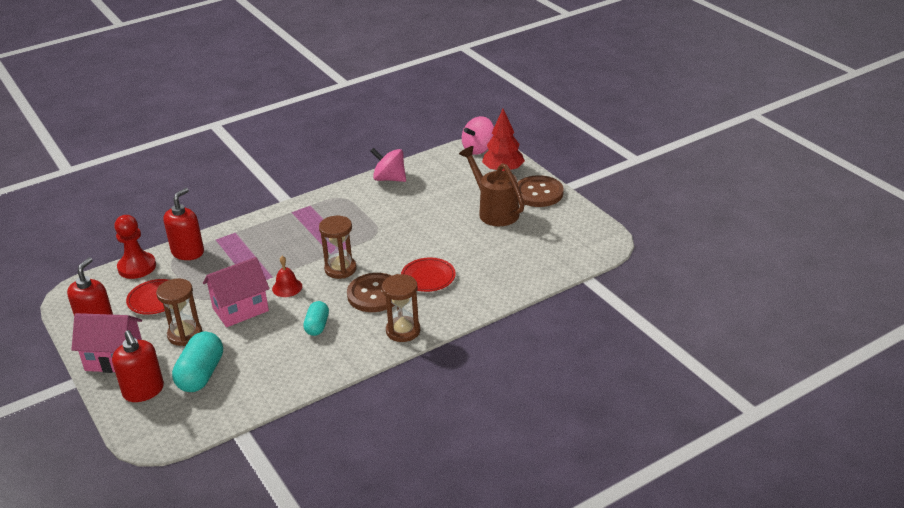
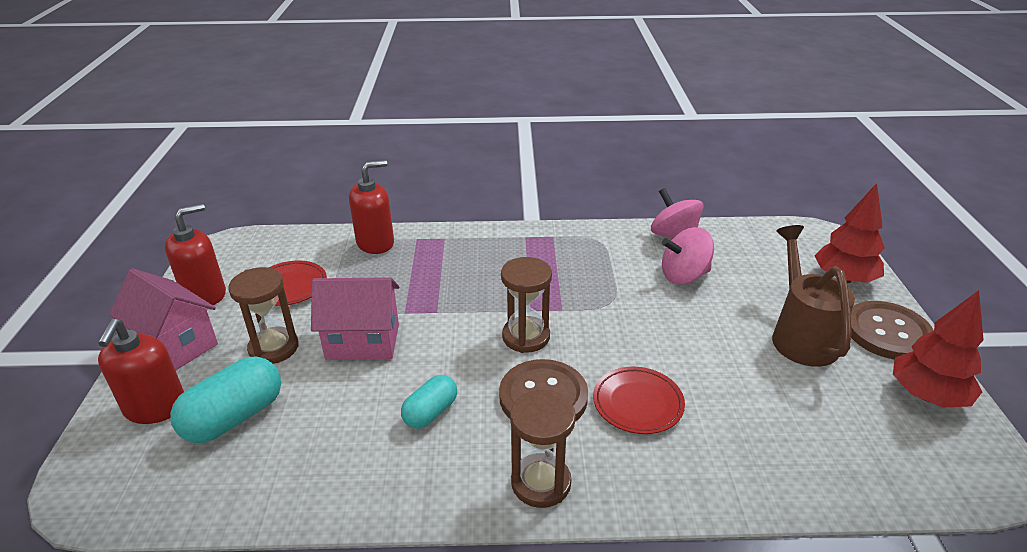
camera: 30 degrees right, 0 degrees up
(137, 267) = (311, 240): red pawn -> none
(287, 287) = (441, 334): red bell -> none
(478, 149) = (820, 237): pink spinning top -> pink spinning top (684, 276)
(569, 218) = (927, 395): none -> red tree

